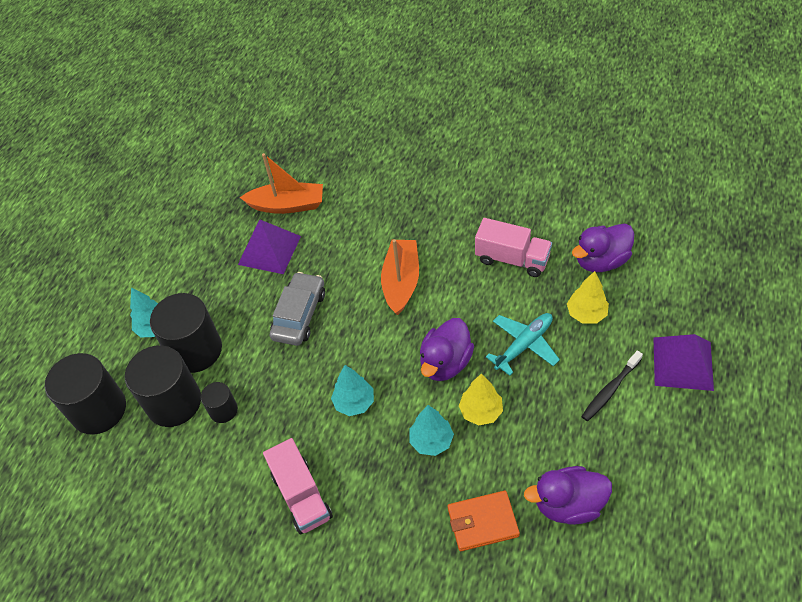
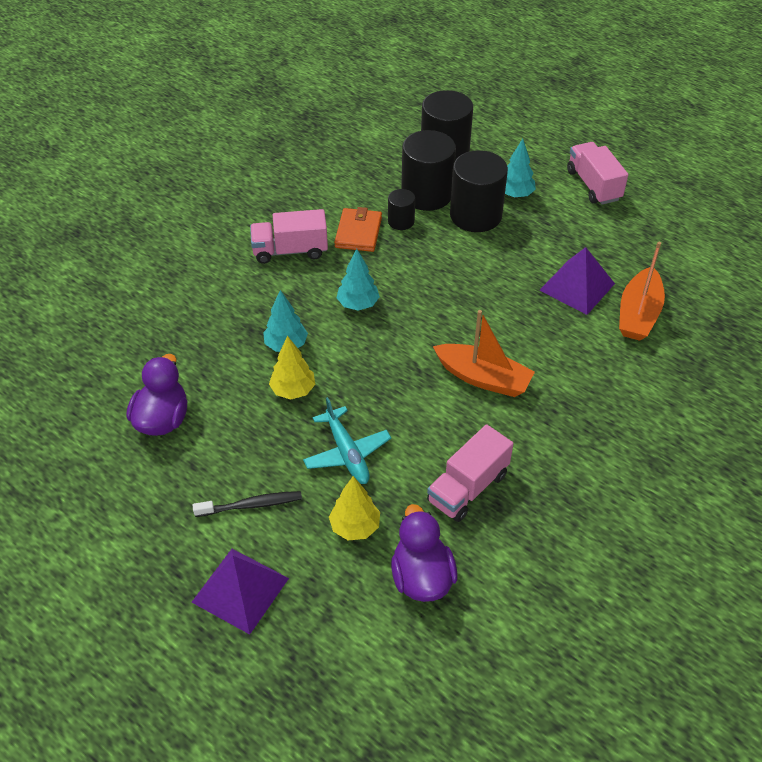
camera: 105 degrees right, 5 degrees down
(125, 272) = (593, 185): none -> pink truck
(299, 315) = (480, 290): grey car -> none
(445, 363) = (362, 382): purple duck -> none
(483, 522) = (189, 354): orange wallet -> orange wallet (358, 232)
(610, 390) = (251, 505): black toothbrush -> black toothbrush turned 105 degrees clockwise

